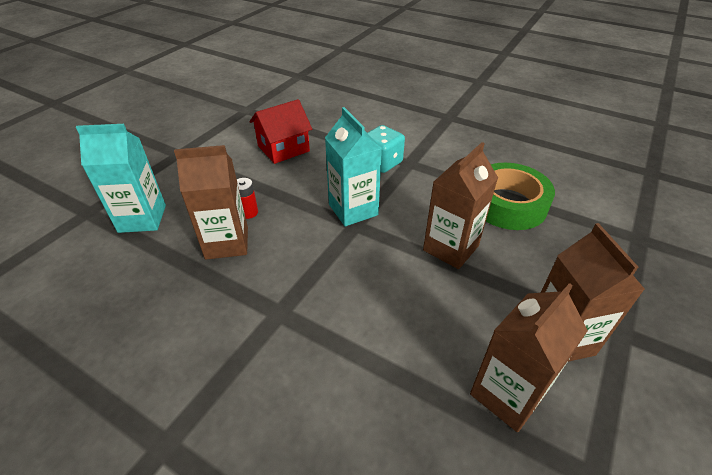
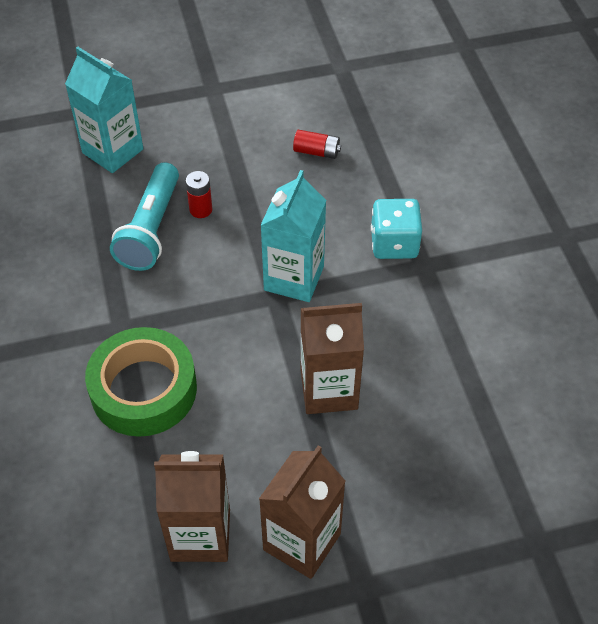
camera: 45 degrees right, 10 degrees up
(227, 243) = (151, 229): brown carton -> turquoise flashlight
(283, 148) = (316, 152): red house -> red battery
(508, 204) = (456, 394): green tape -> green tape (144, 389)

